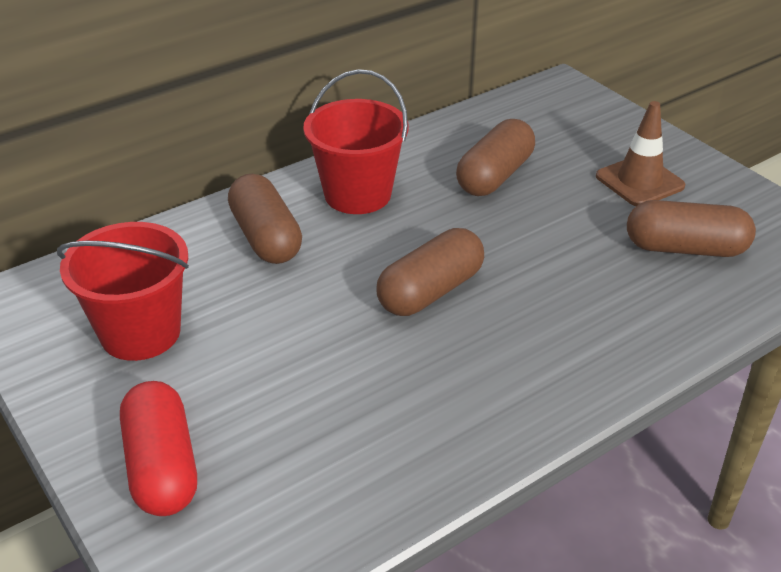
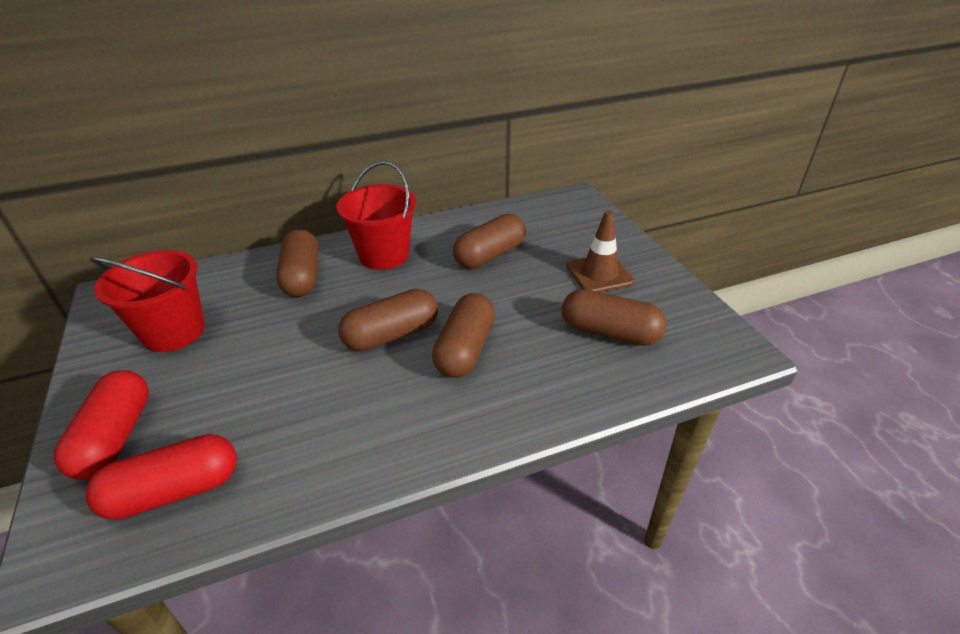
camera: 15 degrees right, 0 degrees up
(283, 507) = (174, 491): none -> red capsule
(530, 293) = (465, 349): none -> brown capsule

